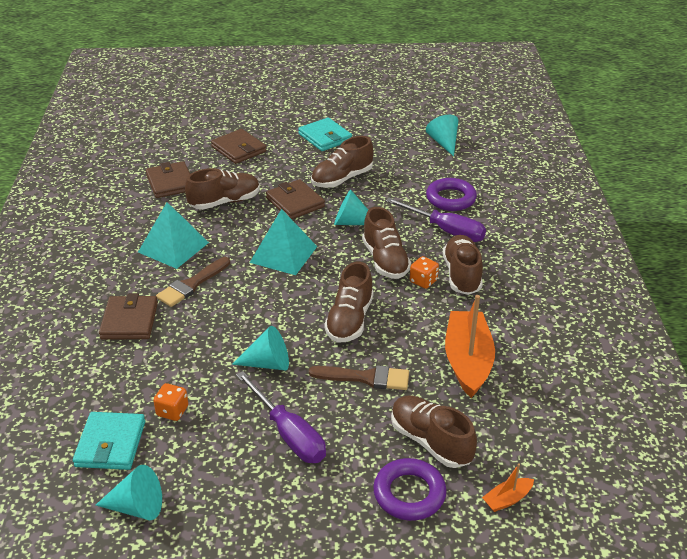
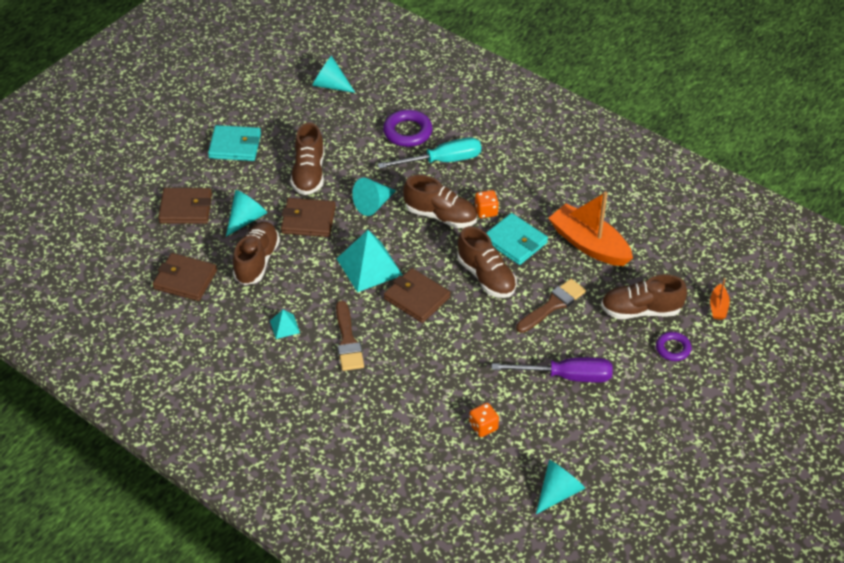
camera: 50 degrees left, 10 degrees up
(110, 444) = (483, 478): turquoise wallet -> turquoise wallet (515, 241)
(129, 321) = (353, 401): brown wallet -> brown wallet (416, 298)
(173, 247) = (284, 326): turquoise pyramid -> turquoise pyramid, size x0.48
(268, 363) = (486, 347): turquoise cone -> turquoise cone (246, 219)
(409, 493) = (673, 348): purple ring -> purple ring, size x0.63
(445, 230) = (442, 161): purple screwdriver -> turquoise screwdriver
(462, 275) = (501, 187): brown shoe -> none

